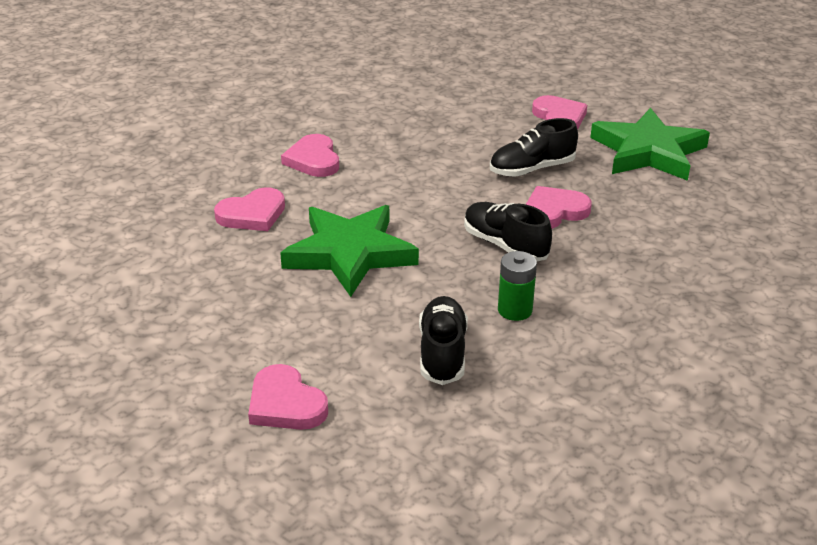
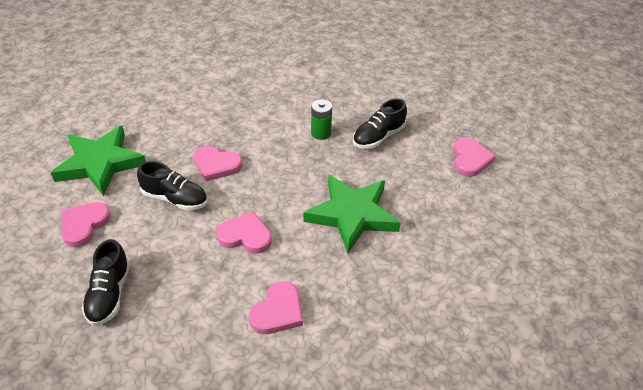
camera: 135 degrees left, 10 degrees up
(252, 214) = (372, 287): pink heart -> pink heart (245, 236)
(505, 245) = (272, 164): black shoe -> black shoe (109, 294)

